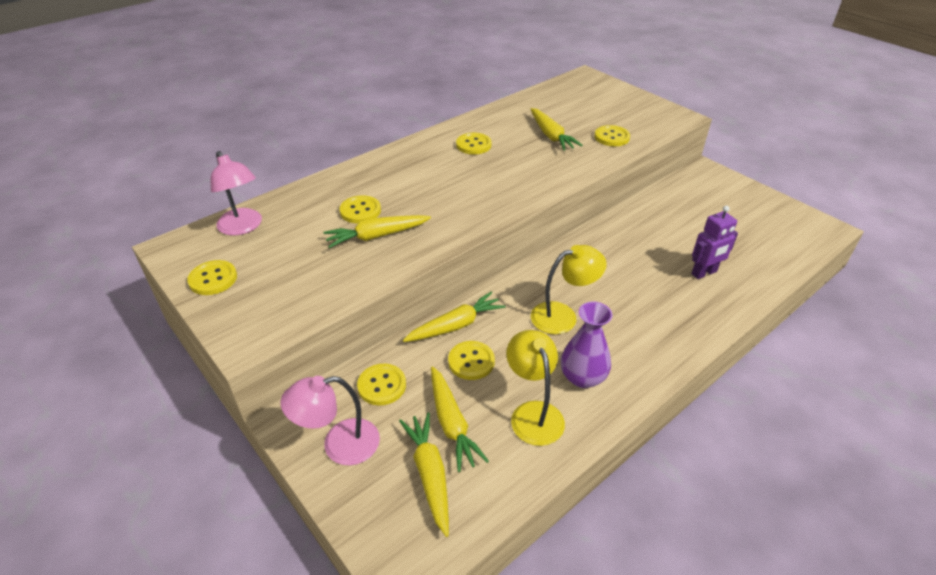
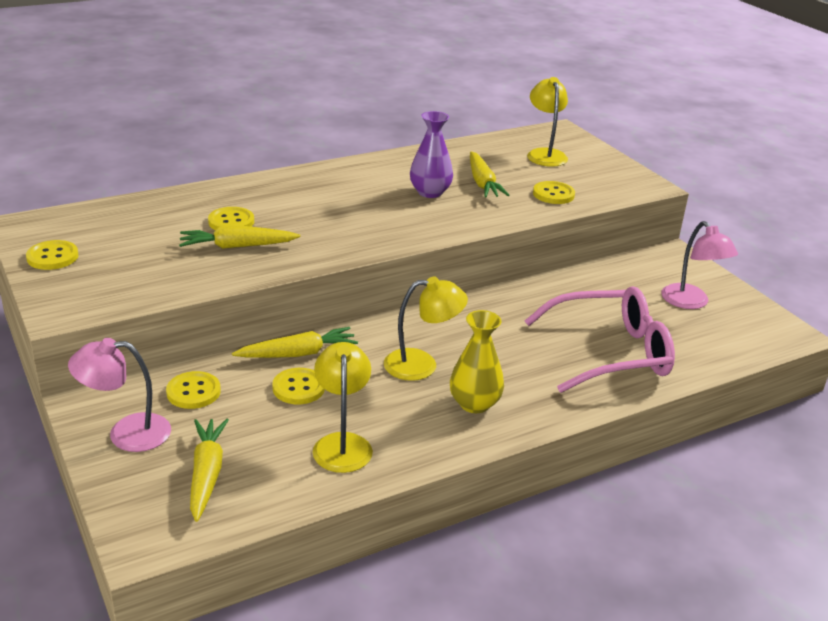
camera: 10 degrees right, 10 degrees down
(243, 227) = (102, 218): pink lamp -> pink lamp (691, 302)
(452, 423) = (251, 437): yellow carrot -> none
(473, 145) = (388, 179): yellow button -> none
(582, 377) = (413, 422): purple vase -> purple vase (430, 192)
(586, 100) = (545, 154): none -> yellow lamp
(623, 346) = (474, 404): none -> yellow vase
(704, 273) = (610, 353): purple robot -> pink glasses

